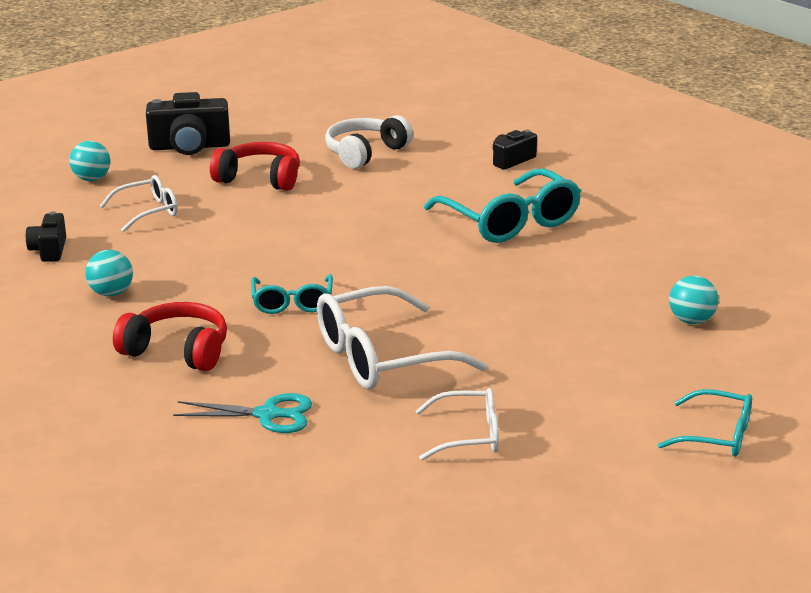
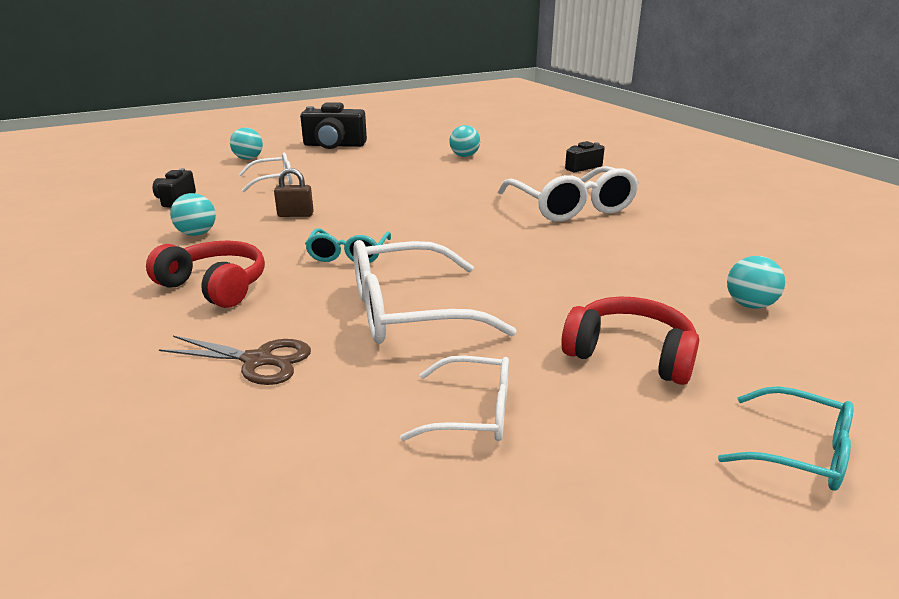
camera: 10 degrees right, 0 degrees up
(206, 258) = (295, 215): none -> brown padlock
(260, 179) = (374, 166): red headphones -> red headphones (630, 354)
(267, 415) = (257, 360): turquoise scissors -> brown scissors
(365, 153) = (464, 156): white headphones -> turquoise ball
(509, 221) = (570, 207): turquoise glasses -> white glasses

